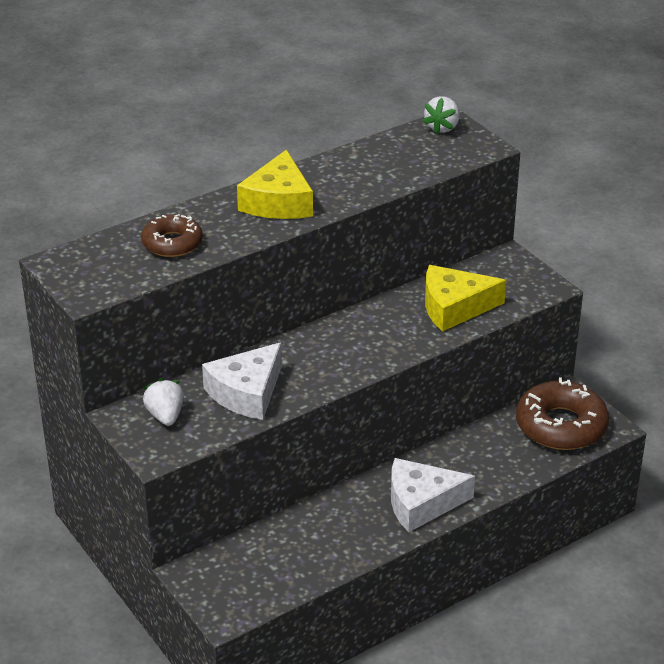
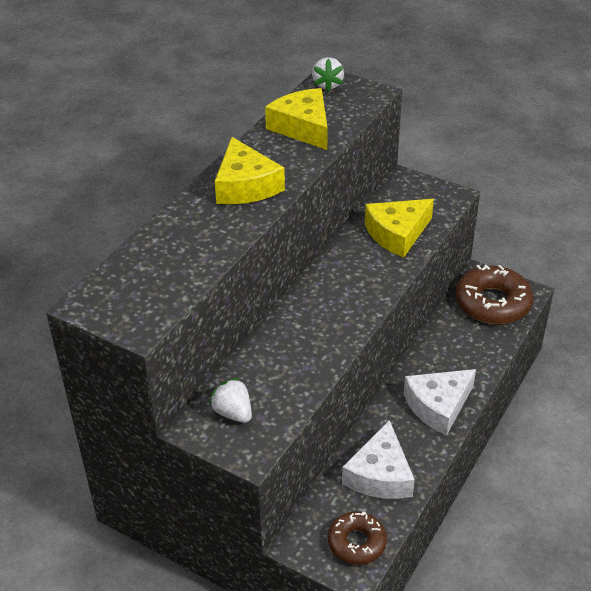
camera: 25 degrees left, 5 degrees up
(172, 243) = (181, 252): brown donut -> brown donut (356, 542)
(247, 393) = (288, 366): white cheese -> white cheese (380, 475)
(380, 163) = (302, 127): none -> yellow cheese

